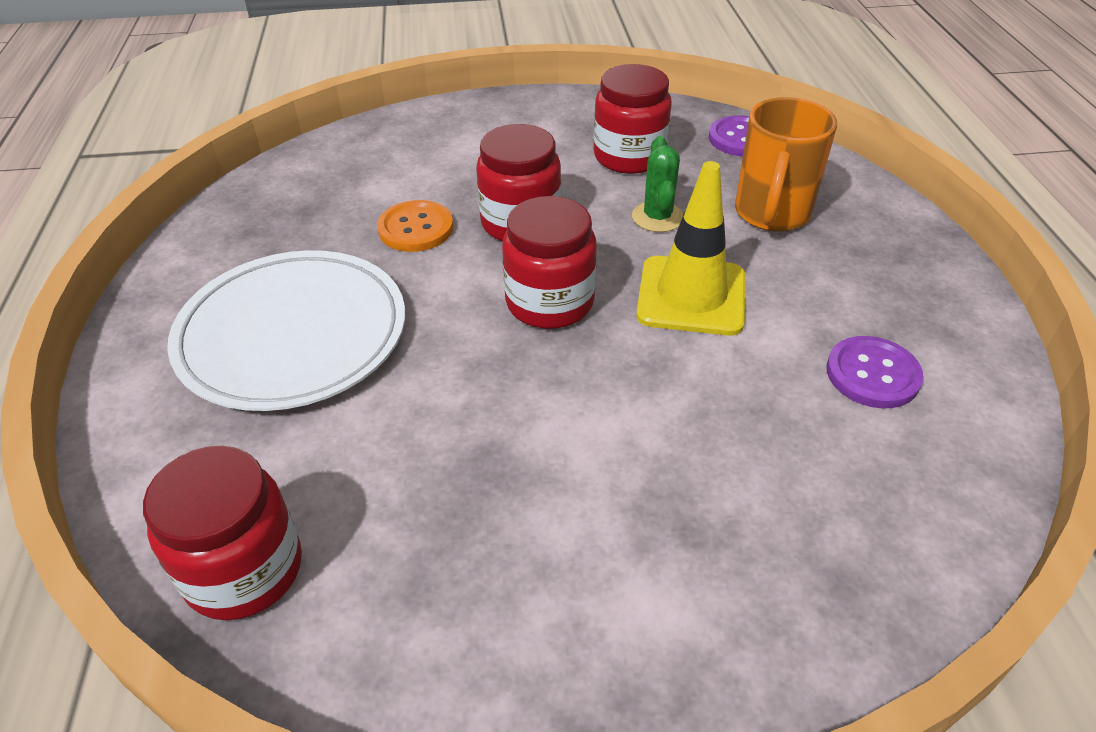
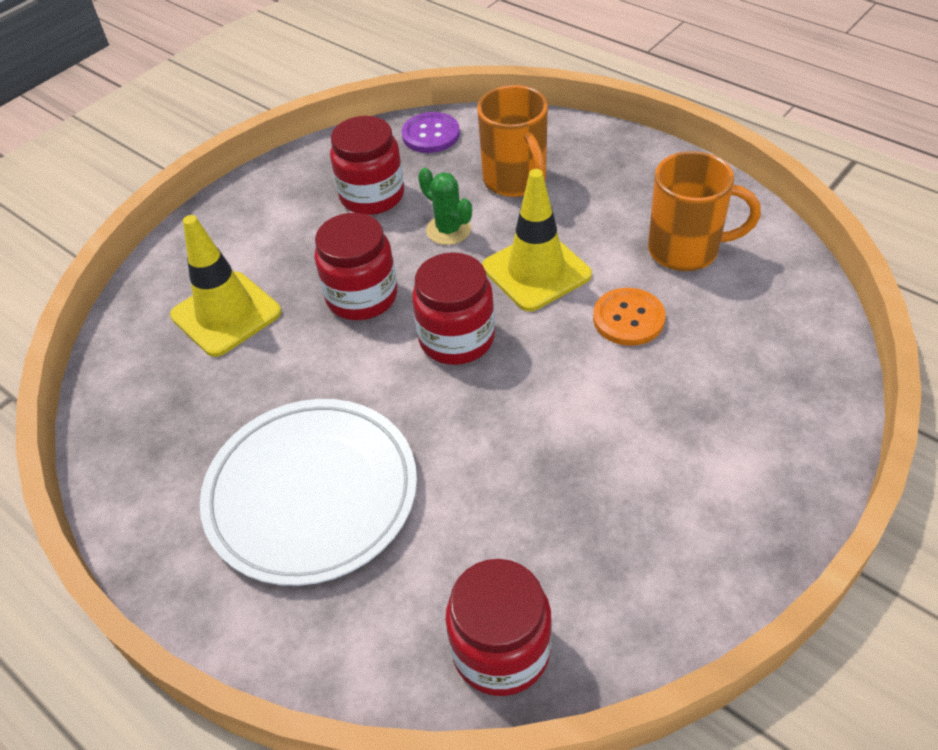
camera: 40 degrees left, 5 degrees up
(412, 174) = (226, 314): none -> yellow traffic cone
(416, 228) = (290, 353): orange button -> orange button (628, 318)
(872, 374) = (686, 250): purple button -> orange mug

